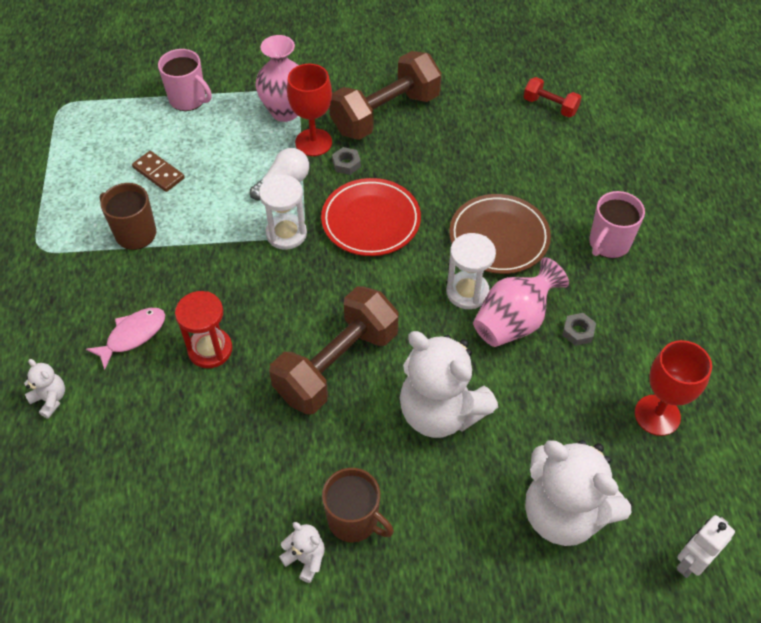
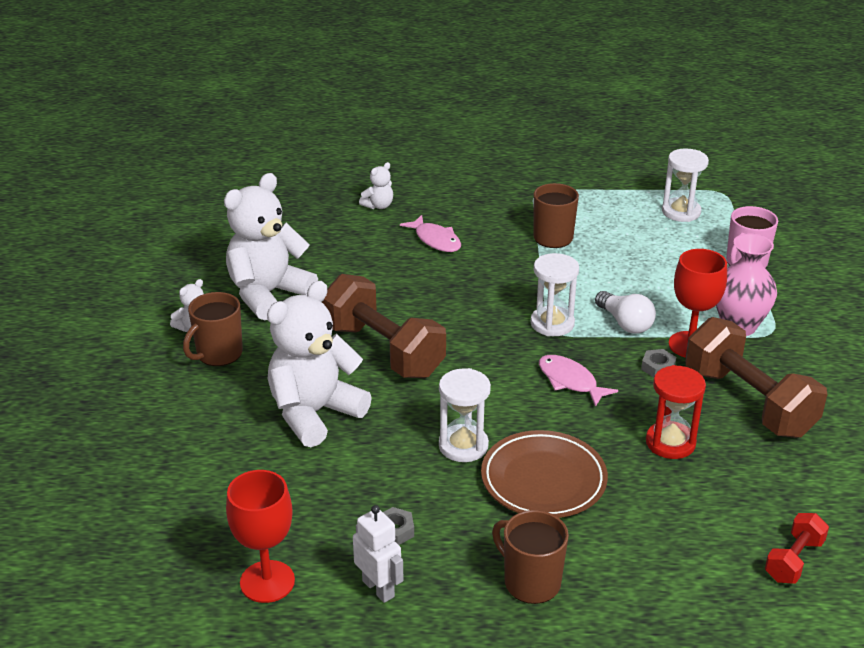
camera: 95 degrees right, 20 degrees down
(95, 136) = (681, 212): none -> white hourglass
(158, 173) = (633, 248): brown domino -> none
(210, 349) = (414, 279): red hourglass -> red hourglass (670, 443)
(371, 221) = (570, 381): red plate -> pink fish
(513, 322) = (417, 478): pink vase -> none
(563, 513) = (177, 486): white teddy bear -> white teddy bear (268, 294)
(608, 244) = (530, 582): pink mug -> brown mug
(691, 562) = (88, 575): white robot -> white robot (378, 588)

